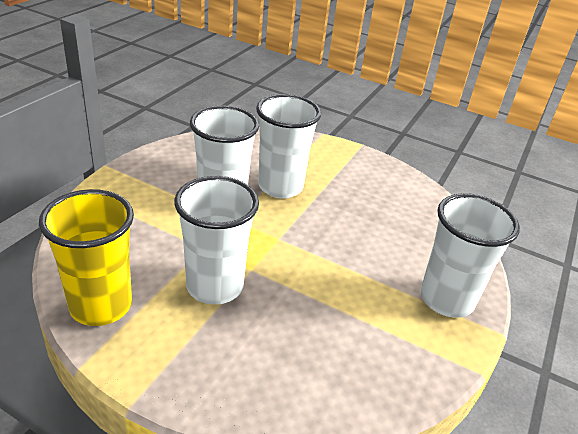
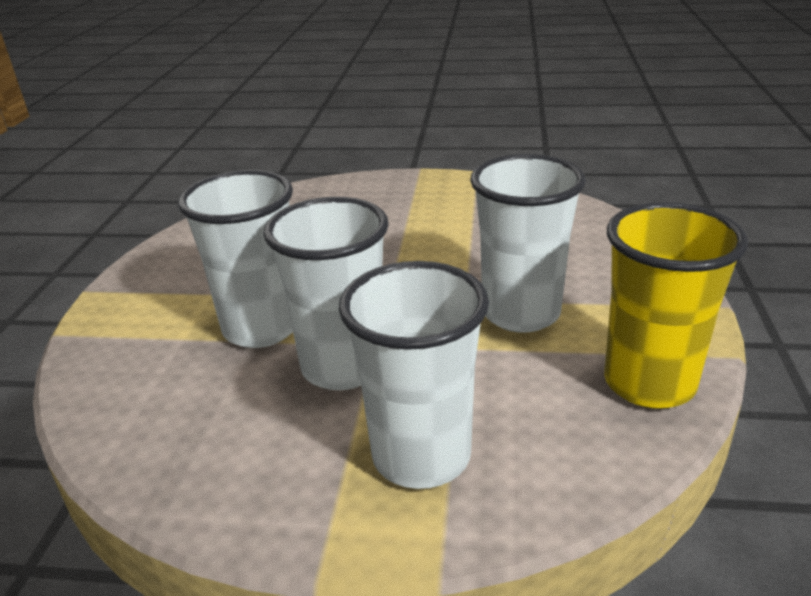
camera: 105 degrees left, 5 degrees down
(446, 299) = (400, 191): white cup -> white cup (421, 456)

